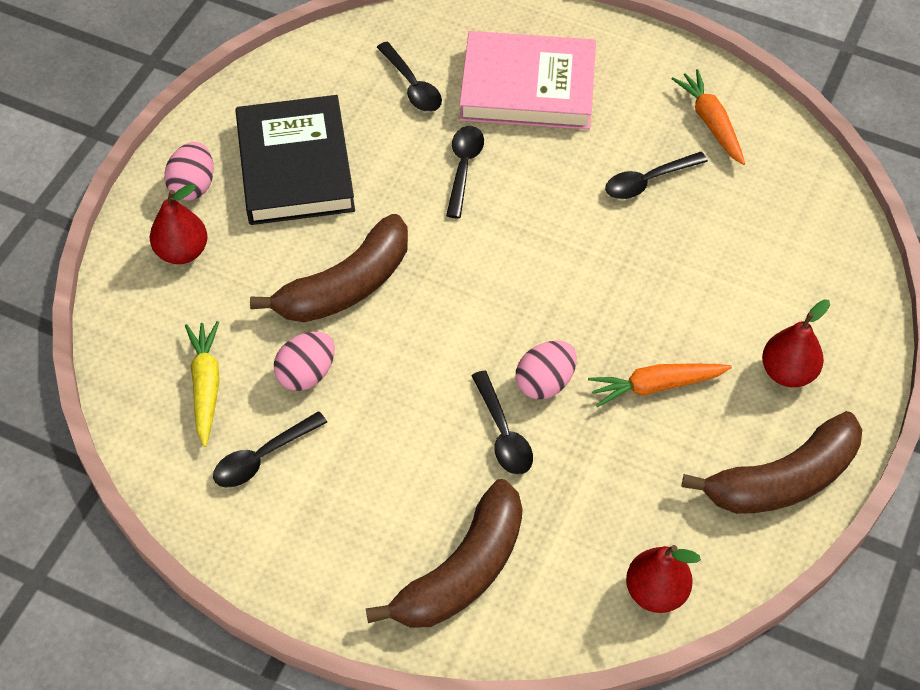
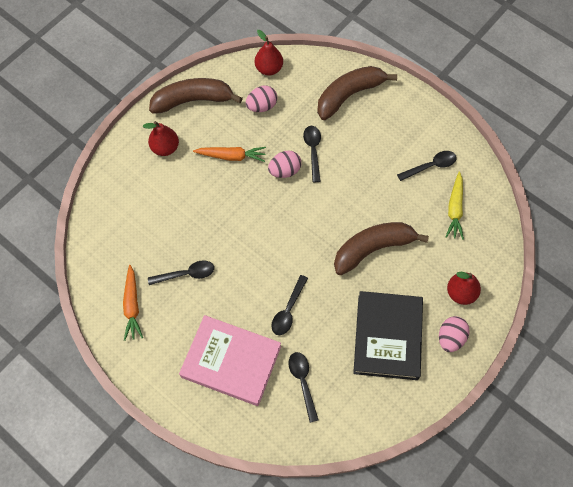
camera: 165 degrees left, 10 degrees up
(306, 374) = (402, 203): pink egg -> pink egg (262, 106)

